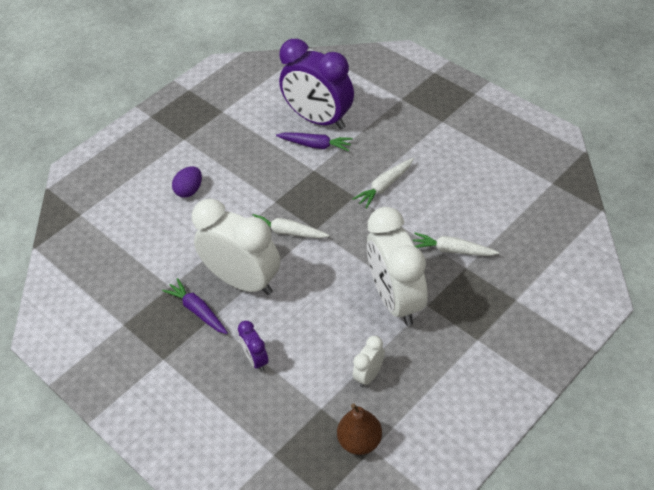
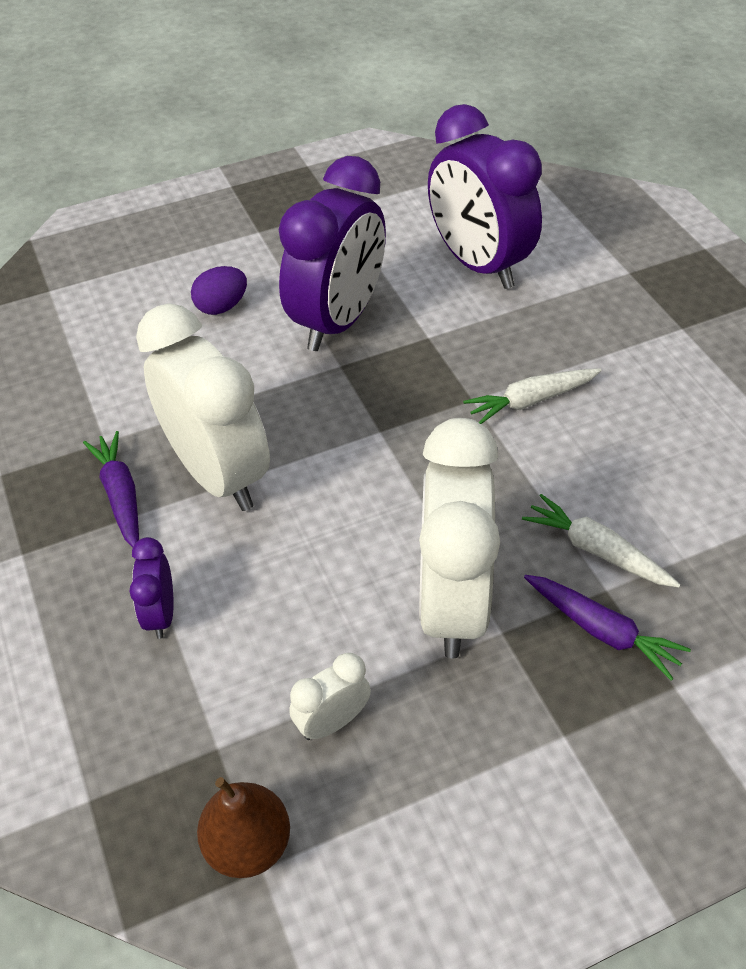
camera: 20 degrees right, 0 degrees up
(260, 177) = (338, 321): none -> purple clock
(287, 232) = (332, 420): white carrot -> none
(316, 145) = (452, 301): purple carrot -> purple carrot (602, 631)

